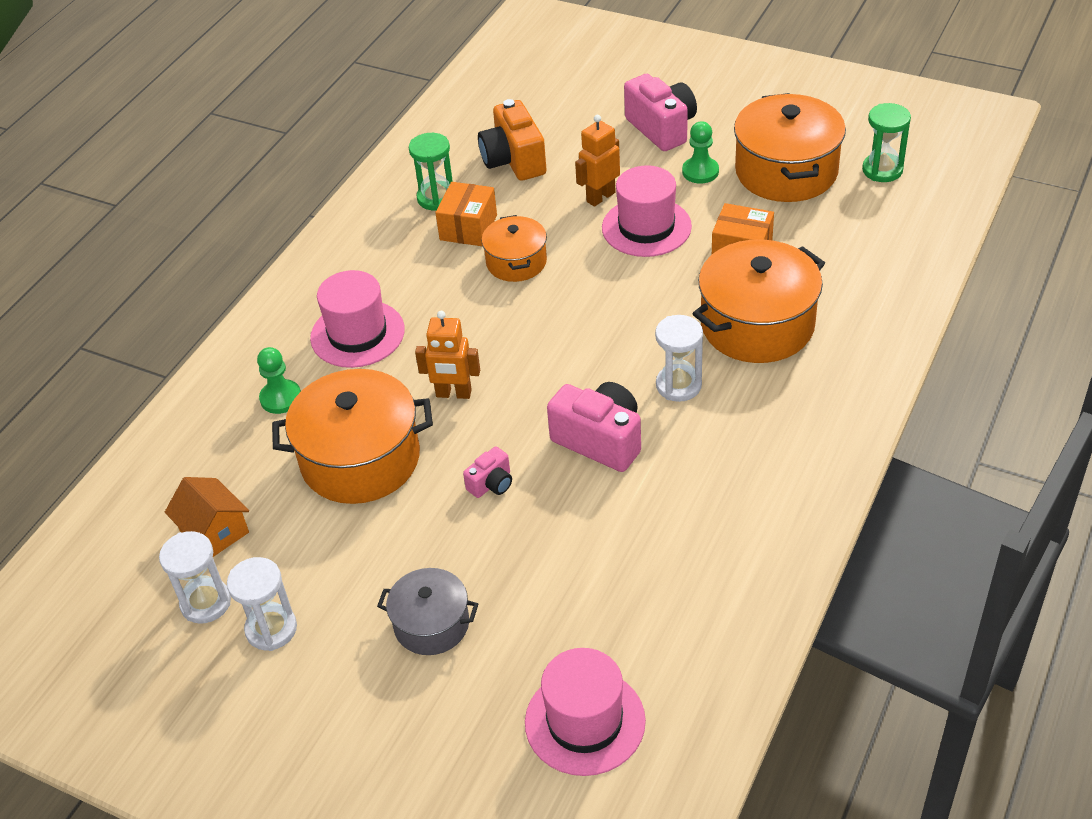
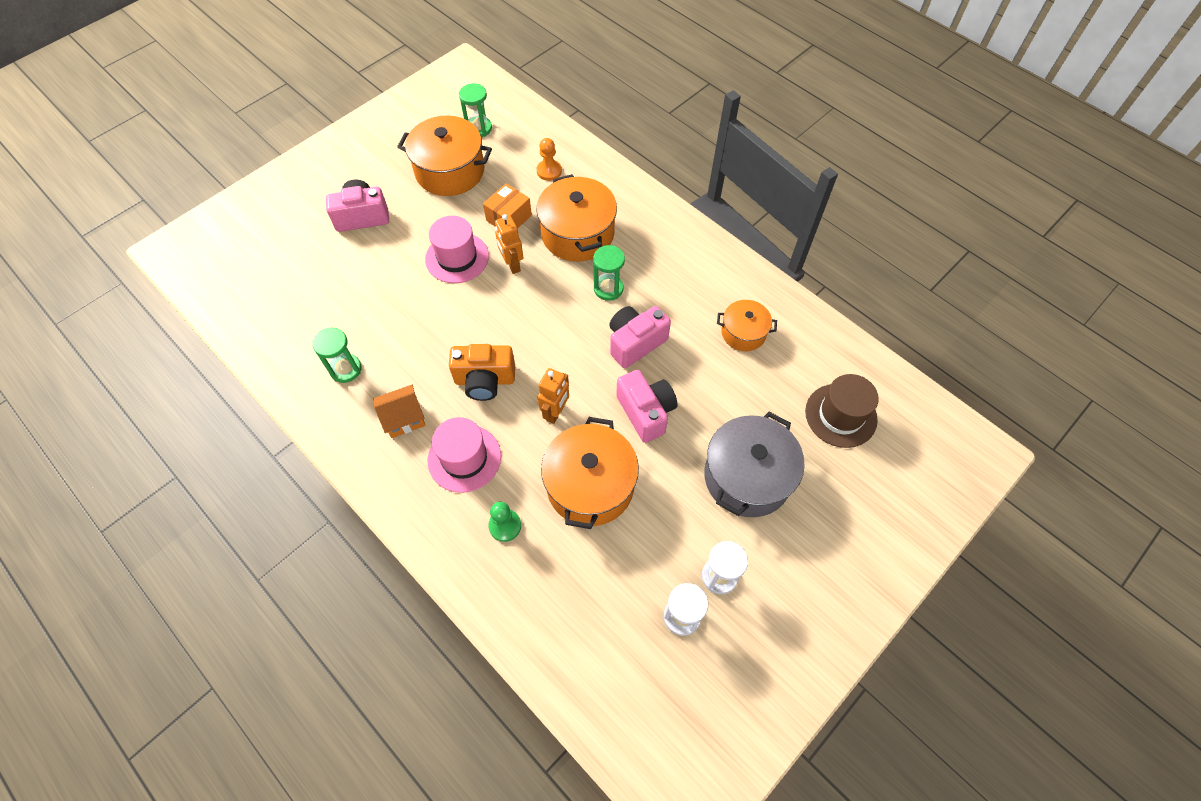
camera: 75 degrees left, 15 degrees up
(214, 531) = (618, 599): orange house -> orange house (404, 418)
(431, 624) = (747, 477): grey pot -> grey pot, size x1.75
(468, 227) = (392, 358): orange box -> none
(491, 484) = (646, 412): pink camera -> pink camera, size x1.94
(514, 160) = (336, 310): orange camera -> orange camera (485, 380)
(516, 262) = (447, 340): orange pot -> orange pot (743, 333)
(585, 721) = (840, 415): pink hat -> brown hat
(600, 197) = (410, 272): orange robot -> orange robot (512, 265)
(678, 385) = (608, 288): white hourglass -> green hourglass
(700, 172) = (421, 212): green pawn -> none
(853, 261) = (549, 171): none -> orange pawn

